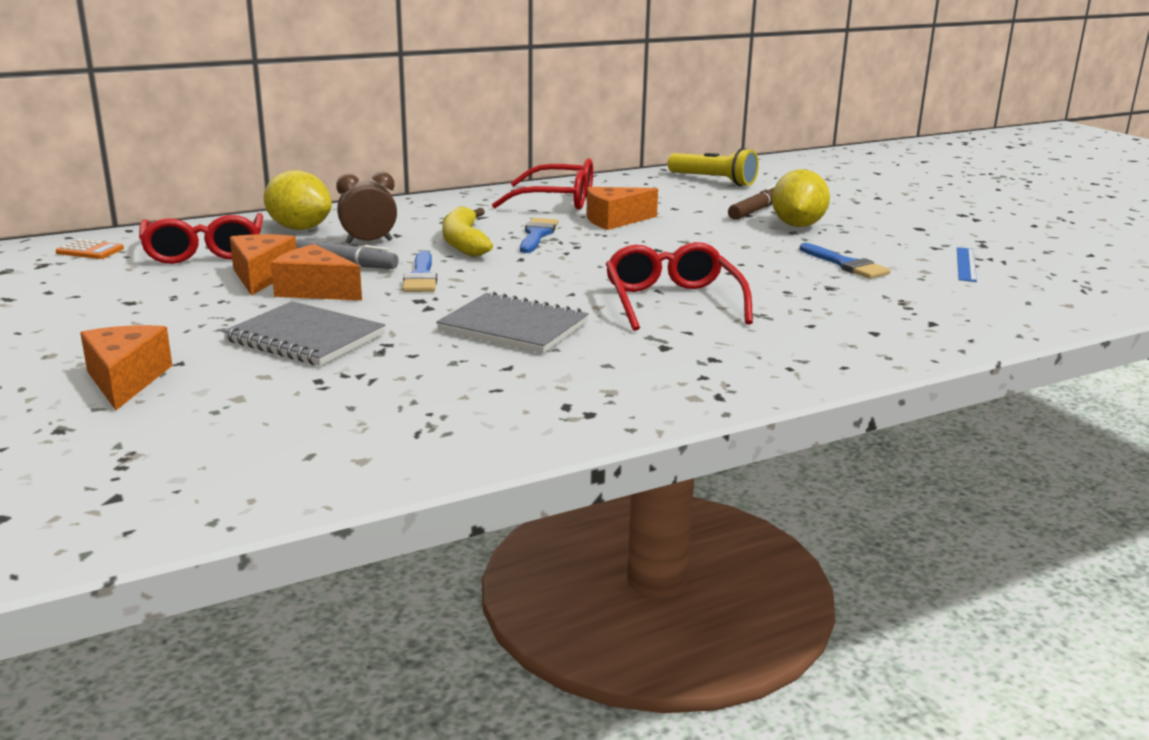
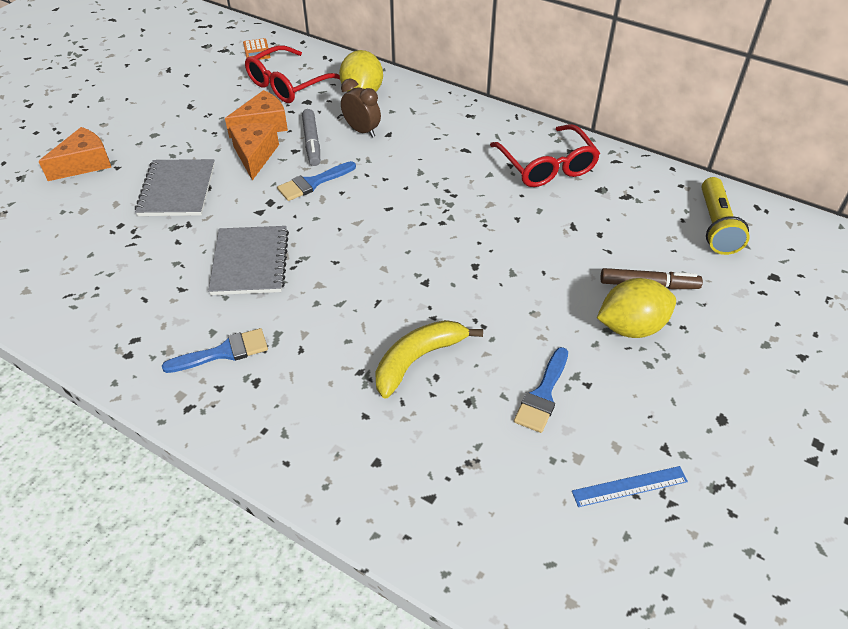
camera: 60 degrees right, 25 degrees up
(464, 242) = (399, 168): yellow banana -> yellow banana (418, 359)
(537, 235) = (449, 193): blue brush -> blue brush (223, 352)
(615, 220) = (527, 215): orange cheese -> none
(672, 302) = (356, 319): red glasses -> none

